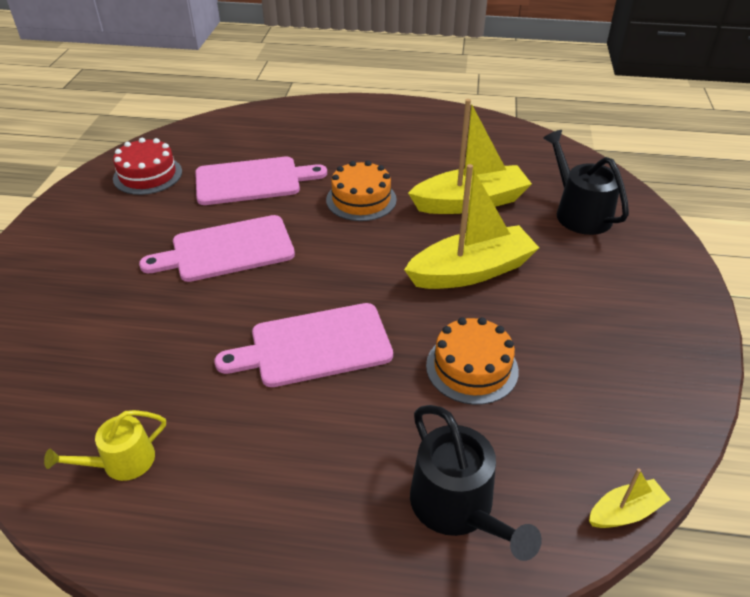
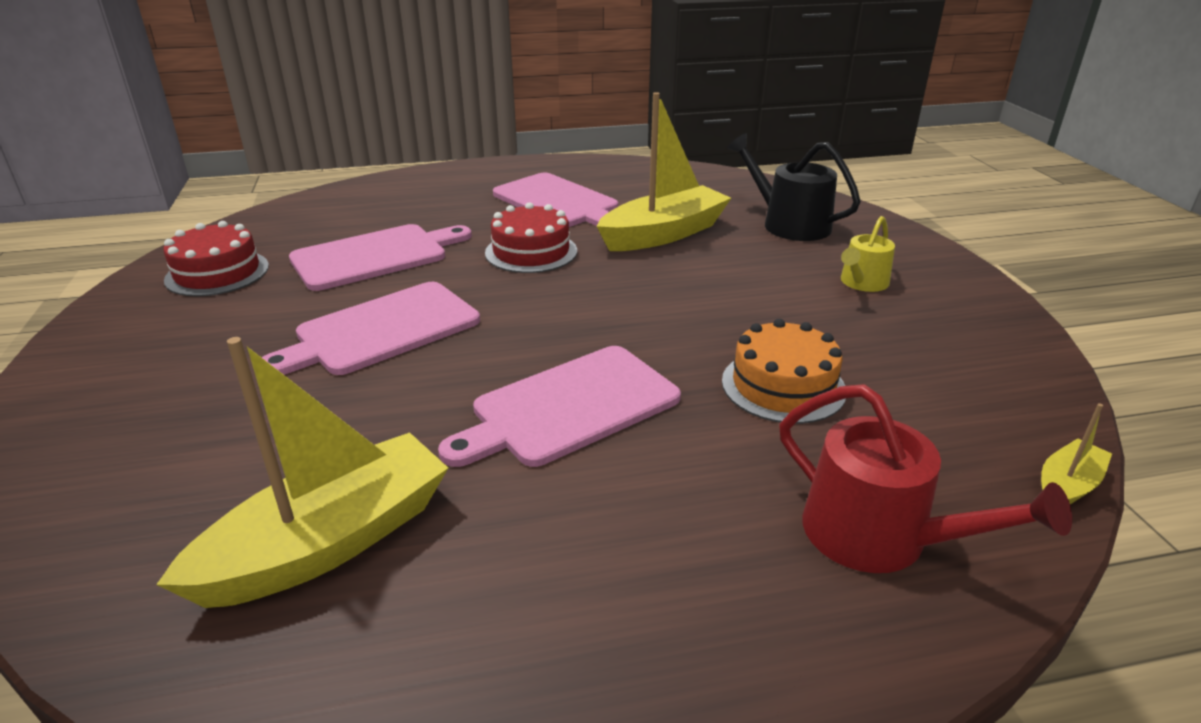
camera: 20 degrees left, 10 degrees down
(122, 462) = (359, 620): yellow watering can -> yellow watering can (862, 283)
(361, 199) = (531, 252): orange cake -> red cake
(407, 153) = (558, 202): none -> pink cutting board
(457, 507) = (879, 536): black watering can -> red watering can
(471, 271) = (712, 295): yellow boat -> yellow boat (328, 542)

